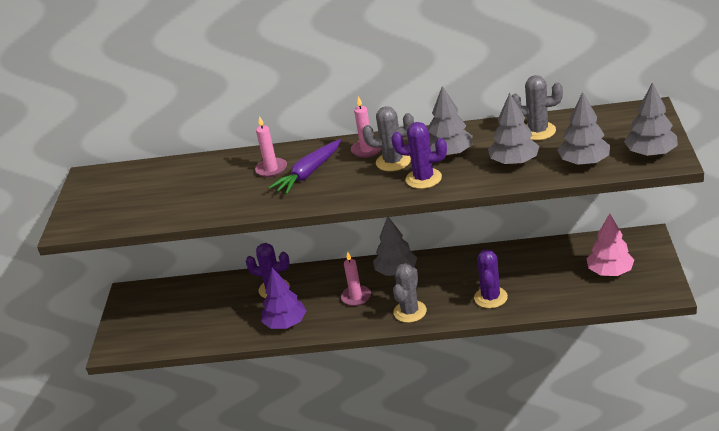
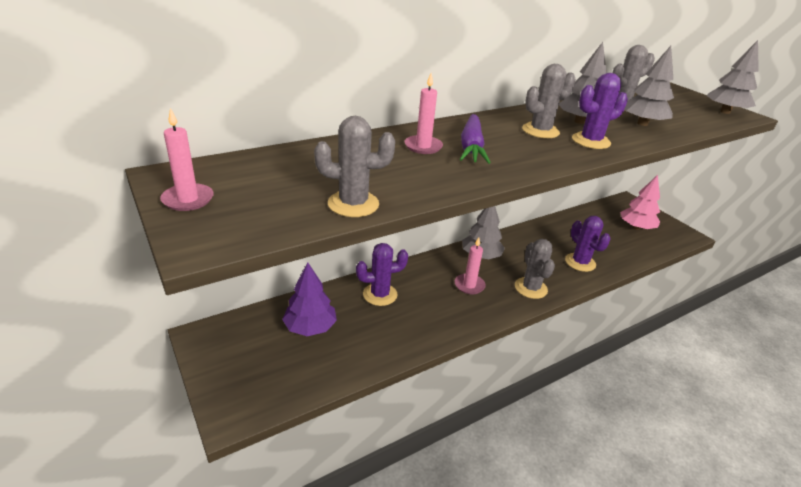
camera: 40 degrees left, 0 degrees up
(169, 214) = (353, 204): none -> grey cactus
(285, 323) = (426, 327): purple tree -> purple tree (310, 327)
(367, 150) = (500, 124): pink candle -> pink candle (188, 199)
(584, 162) = (693, 120): grey tree -> none

